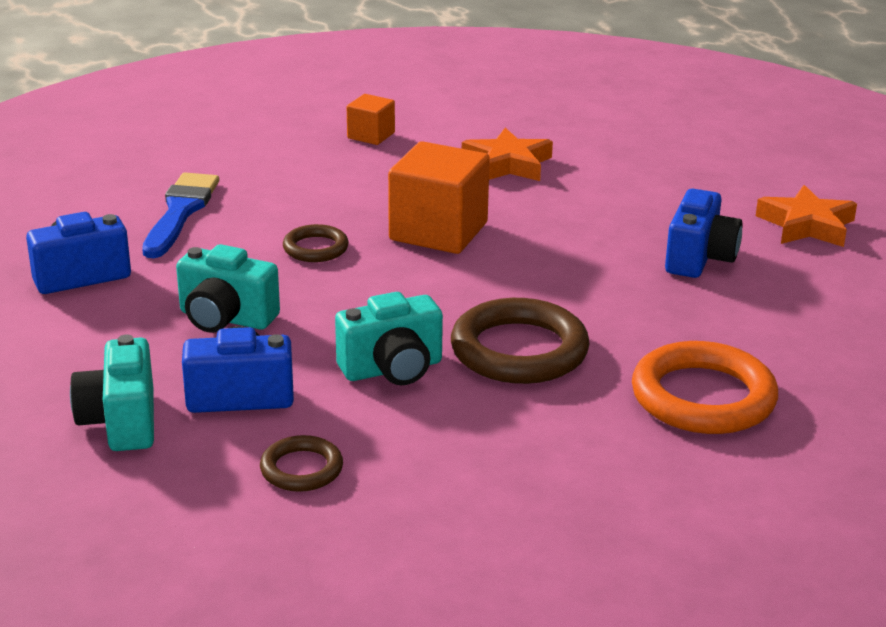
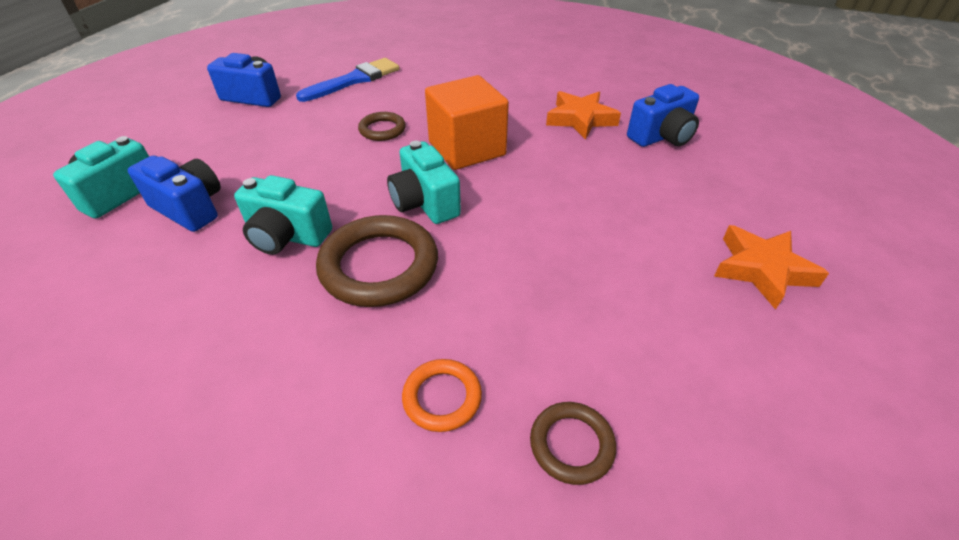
camera: 40 degrees right, 15 degrees up
(225, 318) = (268, 153): turquoise camera -> turquoise camera (424, 203)
(301, 469) = (125, 282): brown ring -> brown ring (571, 444)
(371, 135) = (523, 71): orange cube -> none
(699, 258) = (621, 255): blue camera -> blue camera (661, 137)
(703, 397) = (442, 397): orange ring -> orange ring, size x0.53

